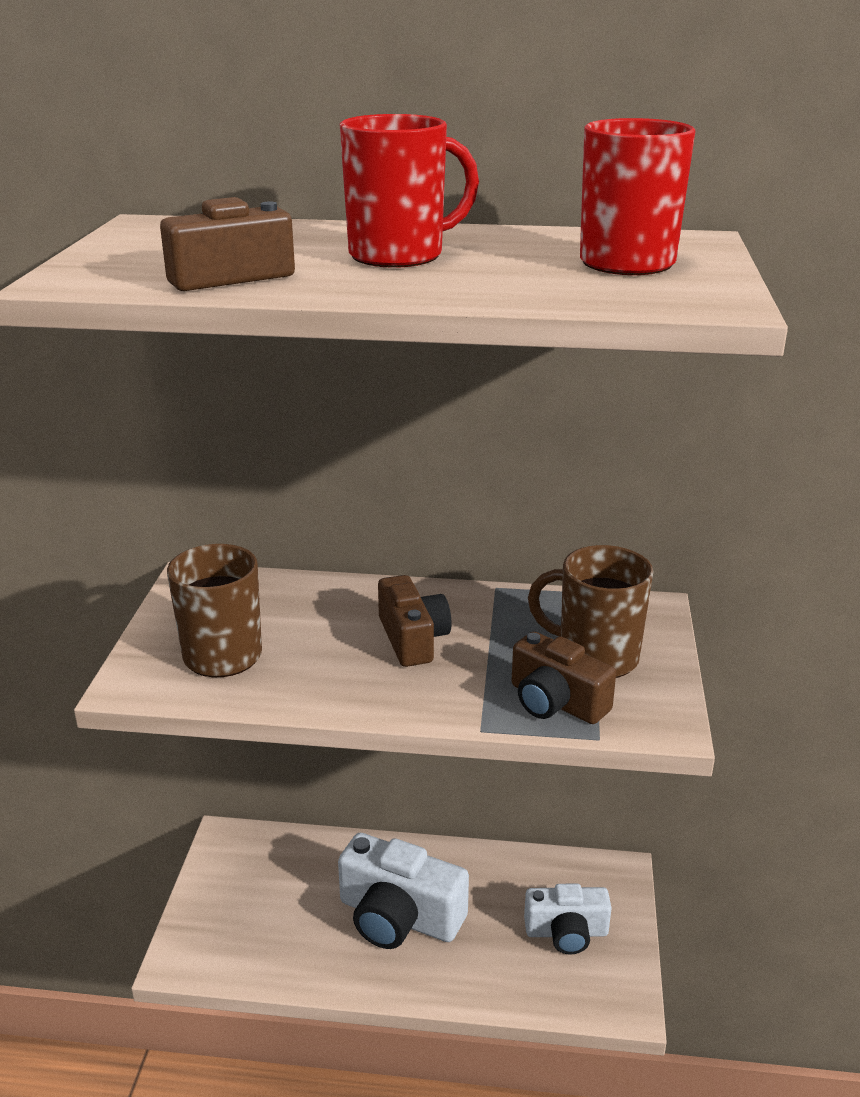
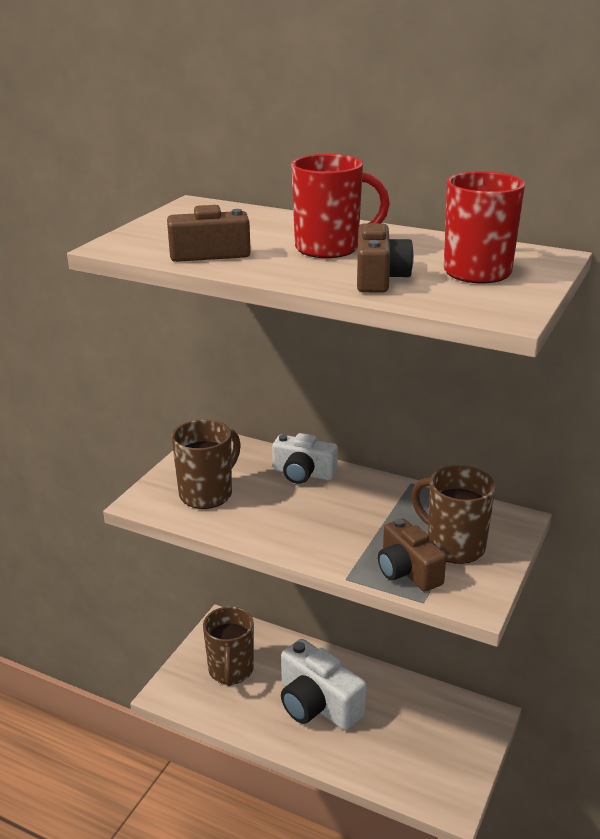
camera: 20 degrees right, 0 degrees up
(262, 902) = (231, 670): none -> brown mug
(412, 639) = (333, 508): brown camera -> brown camera (379, 278)
(566, 932) = (431, 746): white camera -> white camera (303, 473)

